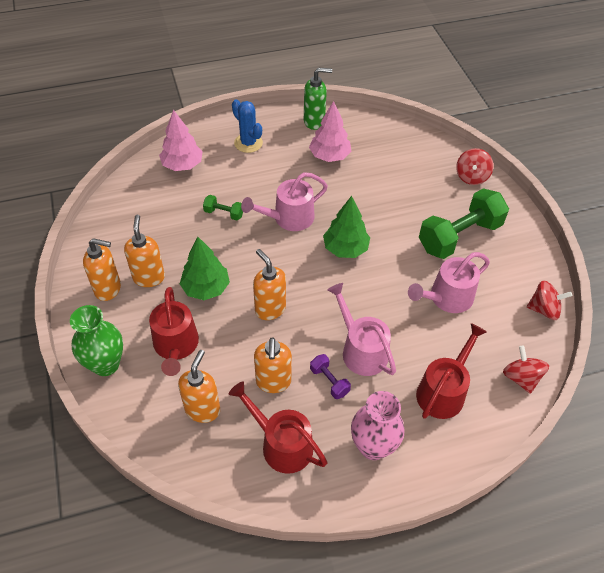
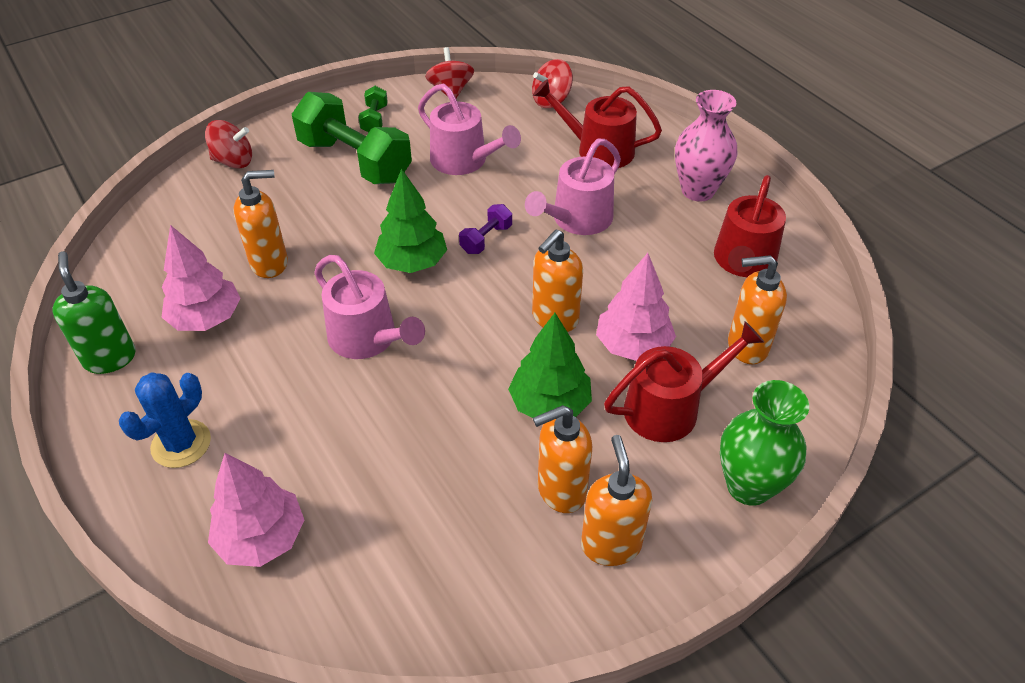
camera: 105 degrees left, 5 degrees down
(224, 213) = (380, 428): green dumbbell -> green dumbbell (374, 119)
(231, 343) = (633, 346): none -> pink tree
(273, 382) = (667, 288): orange soap dispenser -> orange soap dispenser (270, 263)
(329, 381) = (636, 238): purple dumbbell -> purple dumbbell (486, 239)

